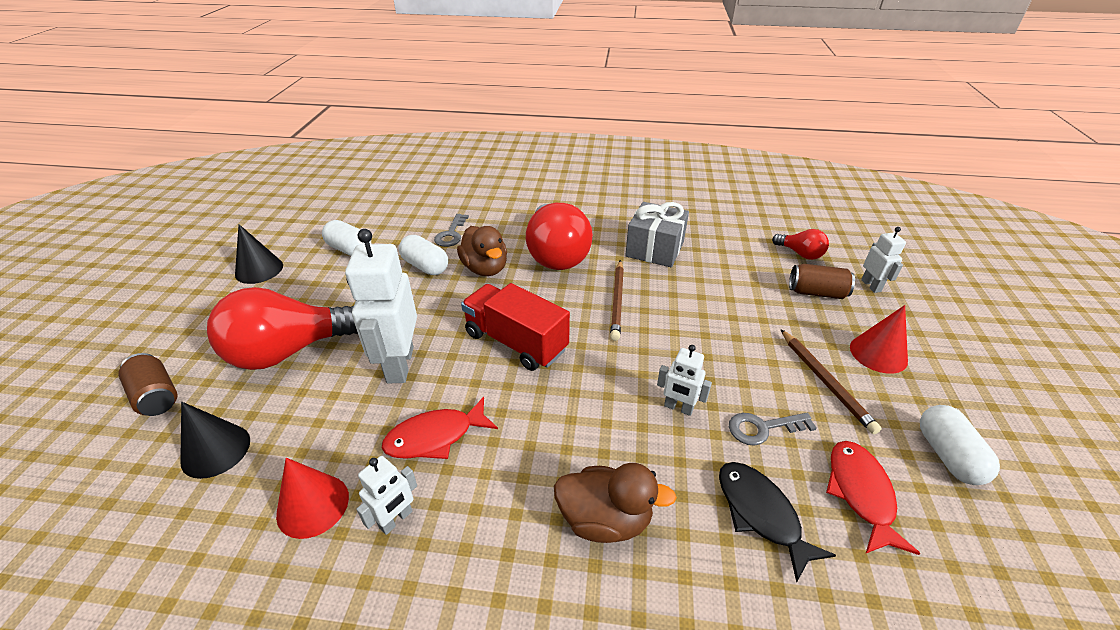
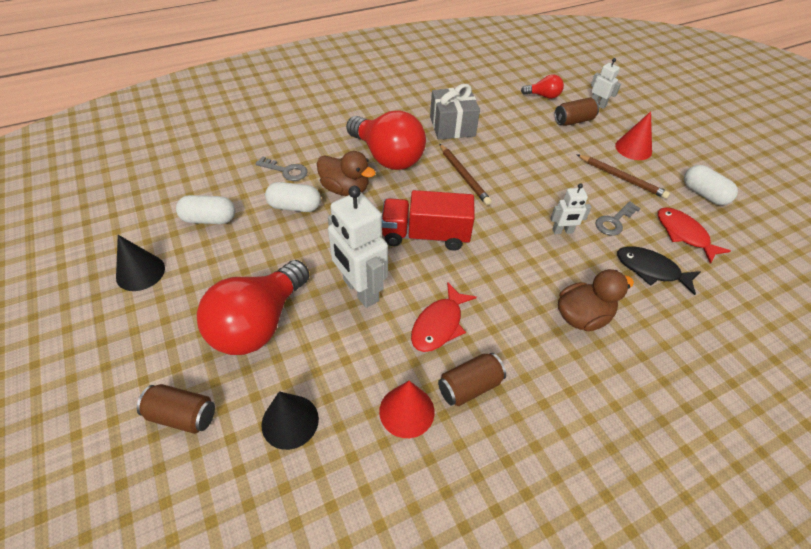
camera: 35 degrees left, 10 degrees up
(396, 520) = (469, 386): white robot -> brown can
(451, 234) = (286, 171): grey key -> grey key turned 45 degrees counterclockwise

